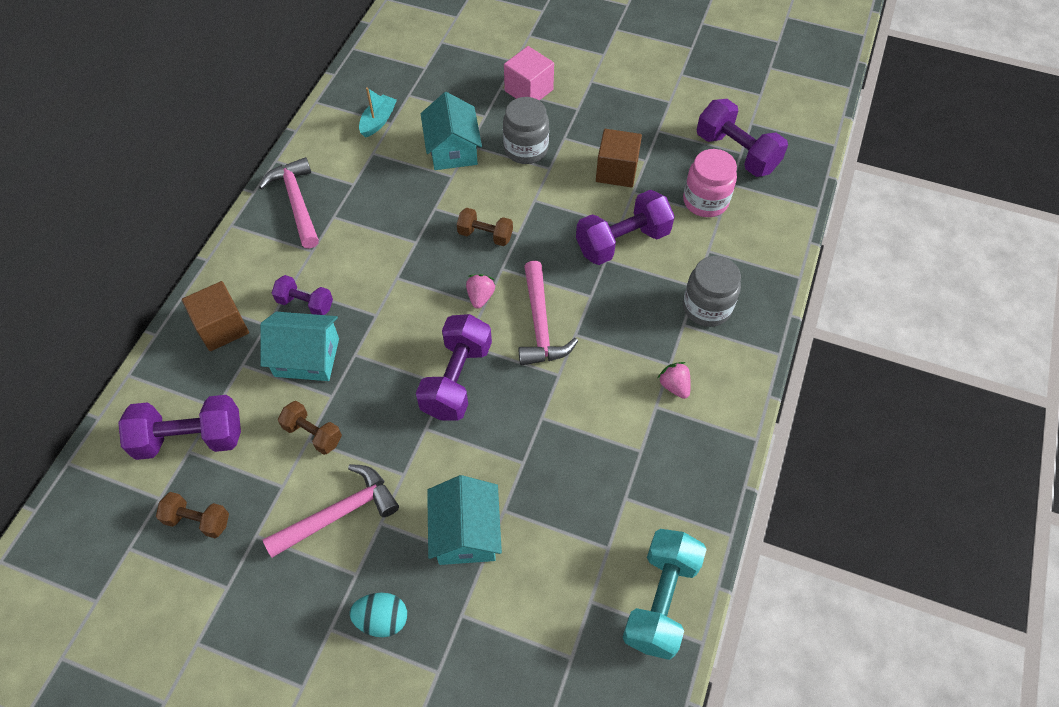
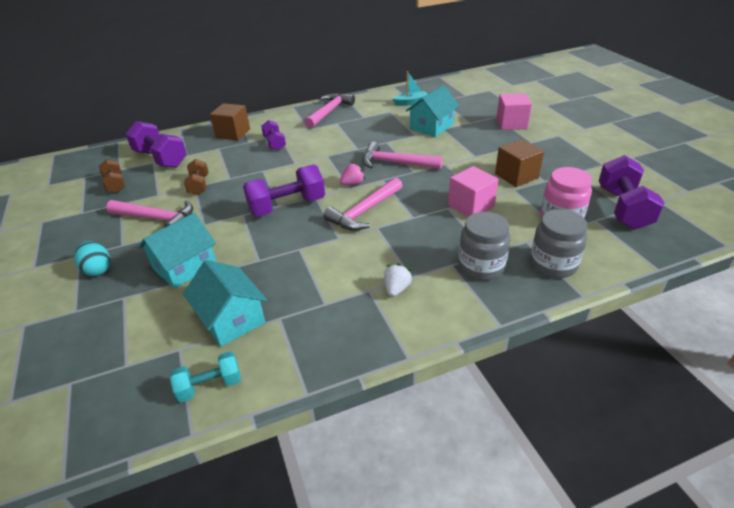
camera: 50 degrees right, 20 degrees down
(307, 357) = (243, 160): turquoise house -> turquoise house (231, 319)
(485, 235) = (395, 163): brown dumbbell -> pink hammer
(526, 149) = (472, 143): grey jar -> grey jar (553, 264)
(622, 241) = (471, 206): purple dumbbell -> pink cube
(660, 600) = (210, 386): turquoise dumbbell -> turquoise dumbbell, size x0.58
(674, 386) = (396, 289): pink strawberry -> white strawberry

